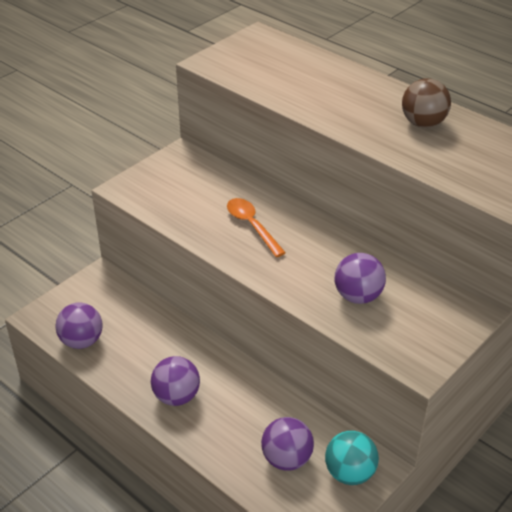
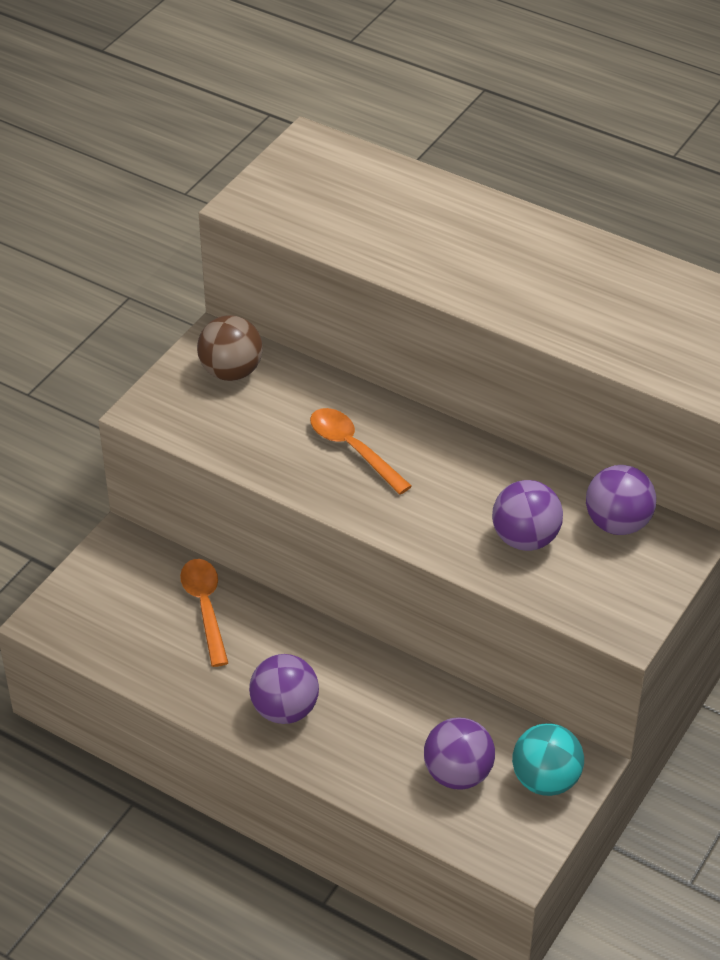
camera: 10 degrees left, 5 degrees up
(82, 341) = (124, 648): purple ball -> purple ball (617, 523)
(143, 323) = (205, 608): none -> orange spoon
(423, 123) = (583, 277): brown ball -> brown ball (231, 371)

